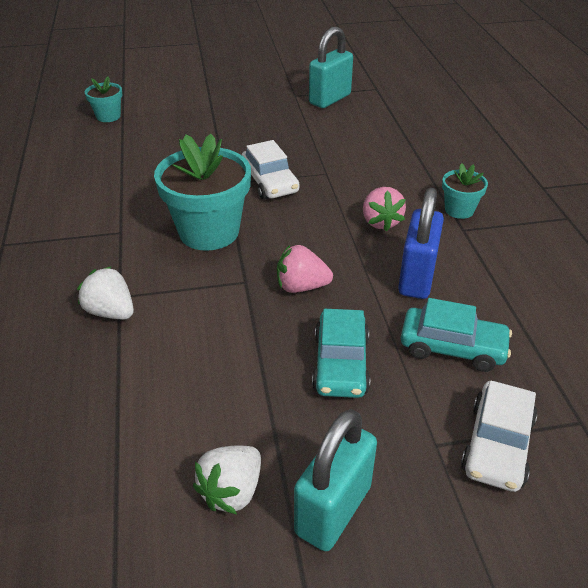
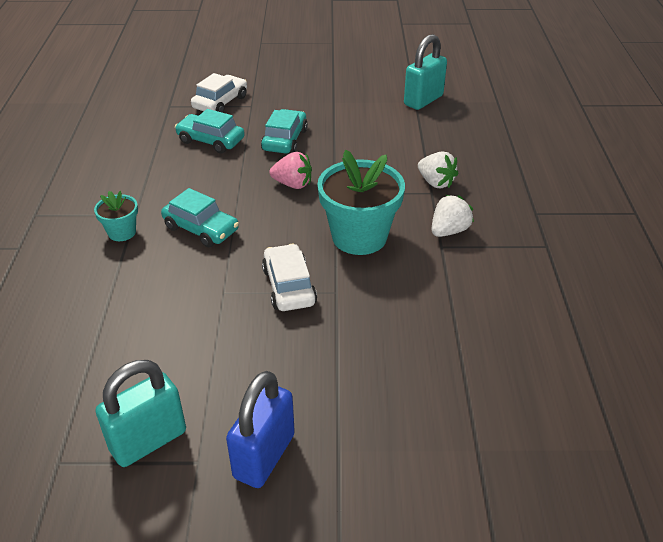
camera: 170 degrees left, 0 degrees up
(108, 116) = (497, 443): turquoise flower pot -> none
(232, 491) = (359, 101): white strawberry -> white strawberry (449, 231)
(333, 509) = (313, 92): turquoise padlock -> turquoise padlock (423, 100)
(381, 222) = (201, 229): pink strawberry -> turquoise car
(416, 278) = (203, 181): blue padlock -> blue padlock (264, 456)

